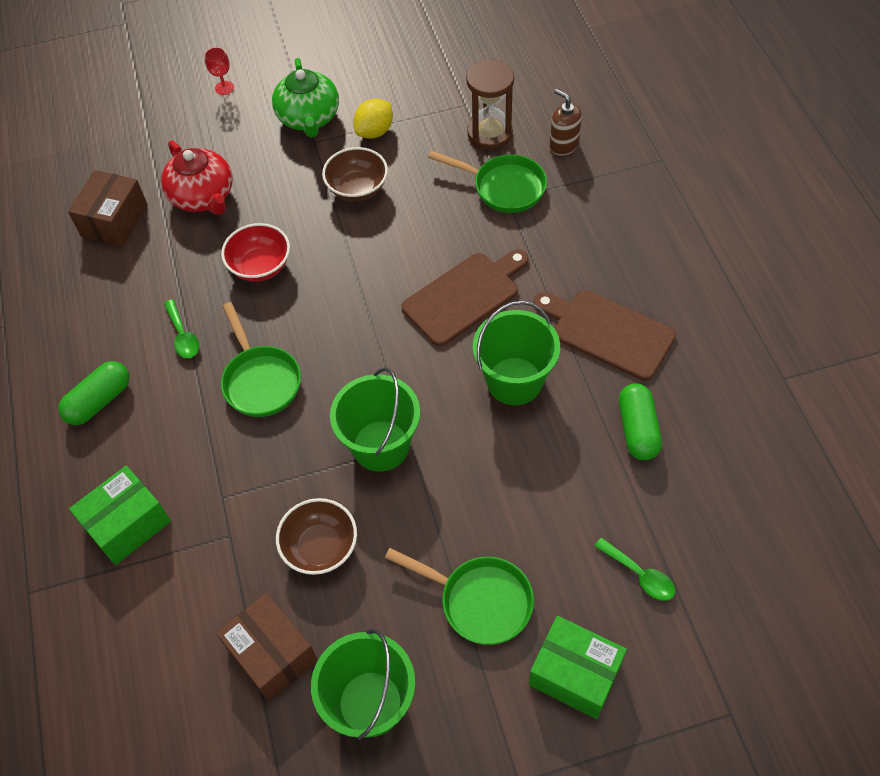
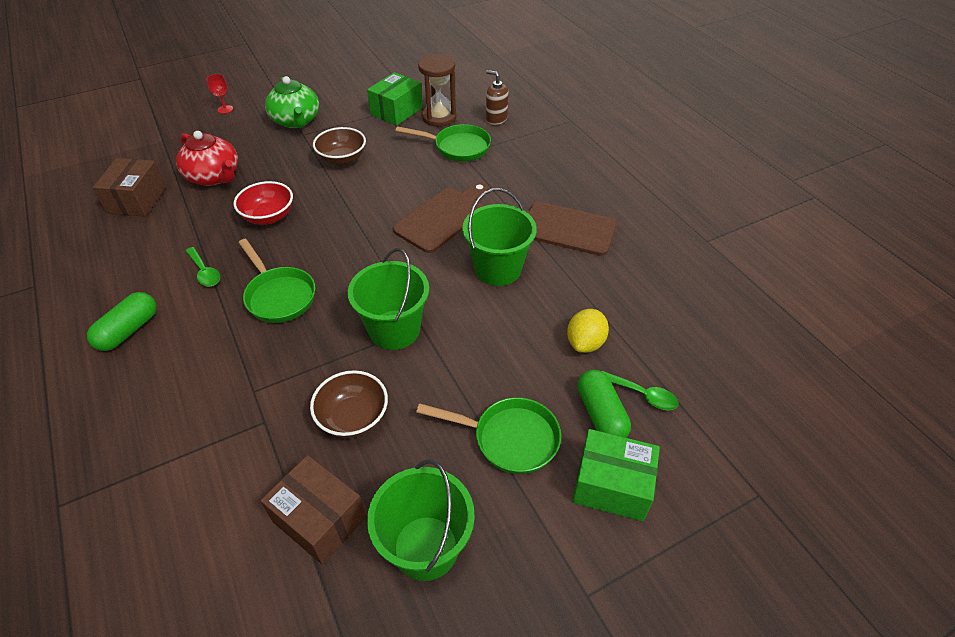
camera: 15 degrees left, 10 degrees down
(127, 524) = (161, 427): green box -> green box (396, 111)
(375, 131) = (350, 124): yellow lemon -> yellow lemon (585, 343)
(637, 429) = (606, 289): green capsule -> green capsule (600, 414)

